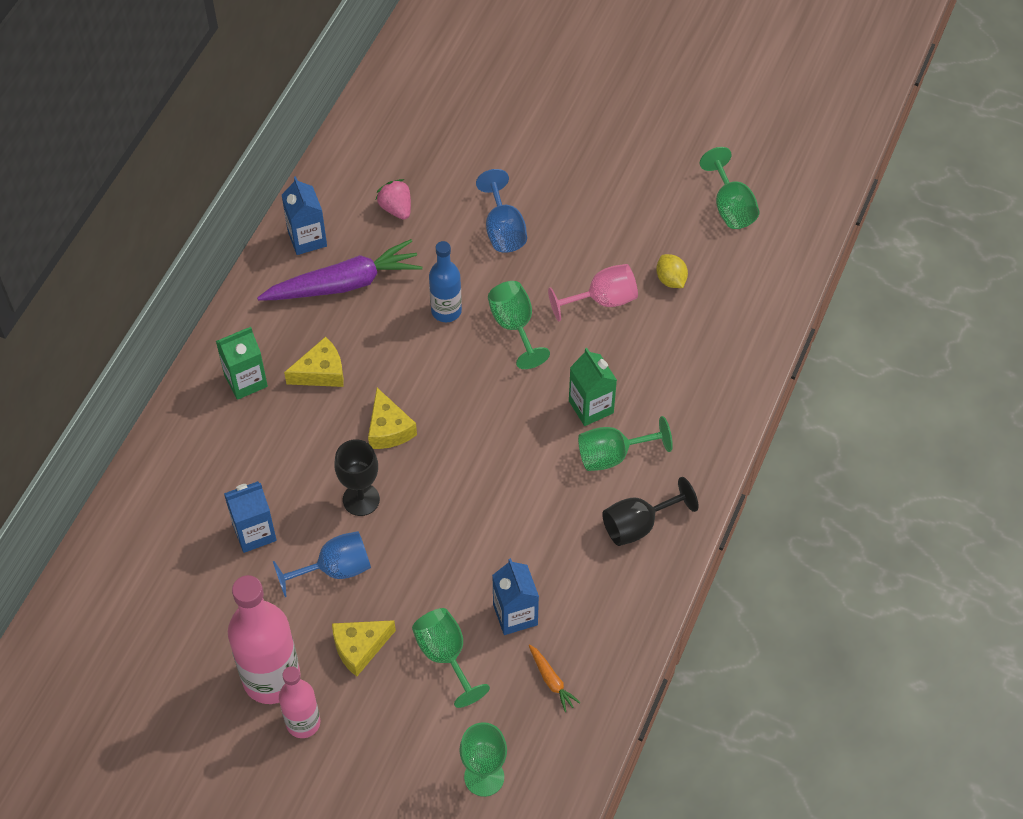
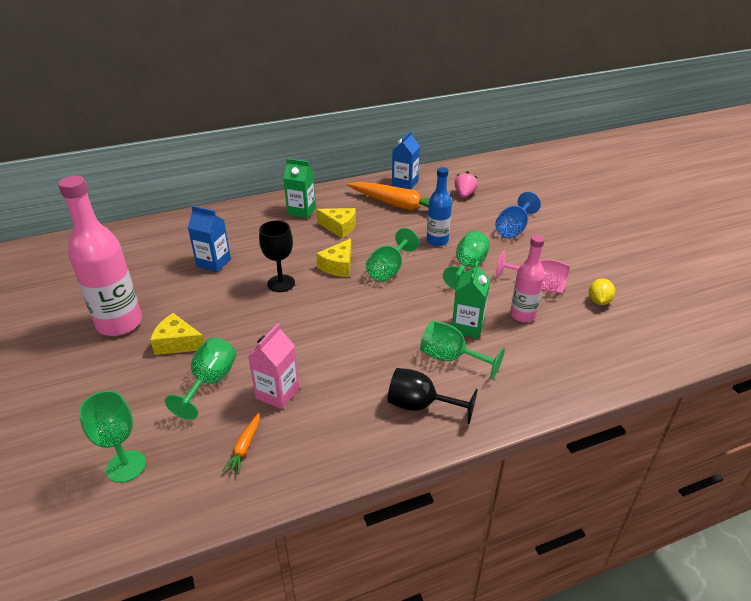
camera: 45 degrees right, 20 degrees down
(303, 723) = (97, 354): pink bottle -> pink bottle (522, 315)
(335, 569) = (222, 302): blue goblet -> none
(344, 284) = (399, 205): purple carrot -> orange carrot
(515, 615) = (277, 393): blue carton -> pink carton
(730, 207) = (684, 292): green goblet -> green goblet (389, 270)

